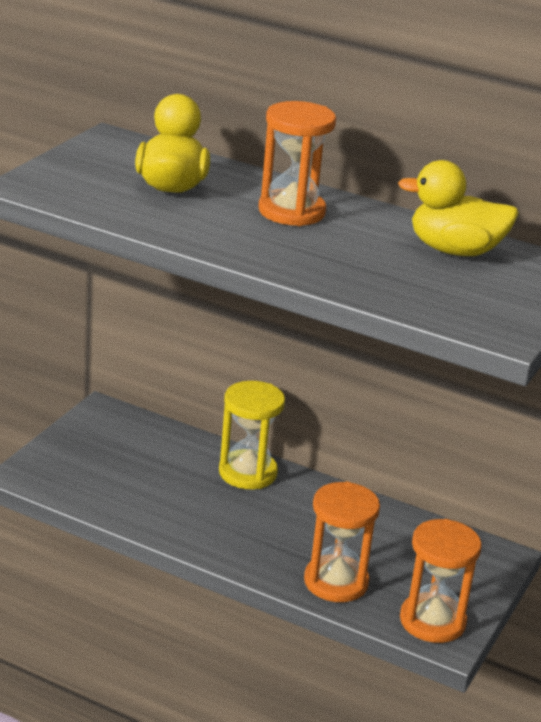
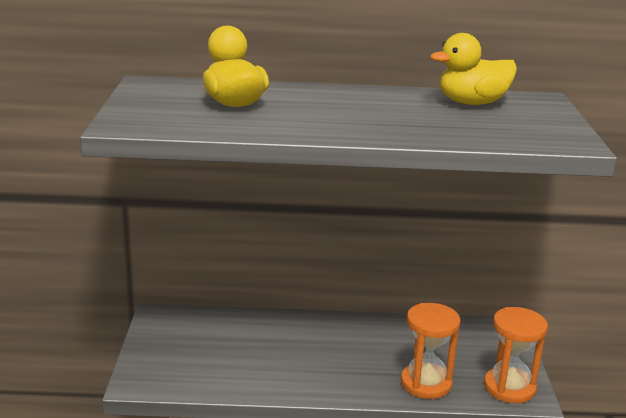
camera: 25 degrees left, 5 degrees down
(248, 473) = (299, 327): yellow hourglass -> none
(291, 211) = (338, 102): orange hourglass -> none

